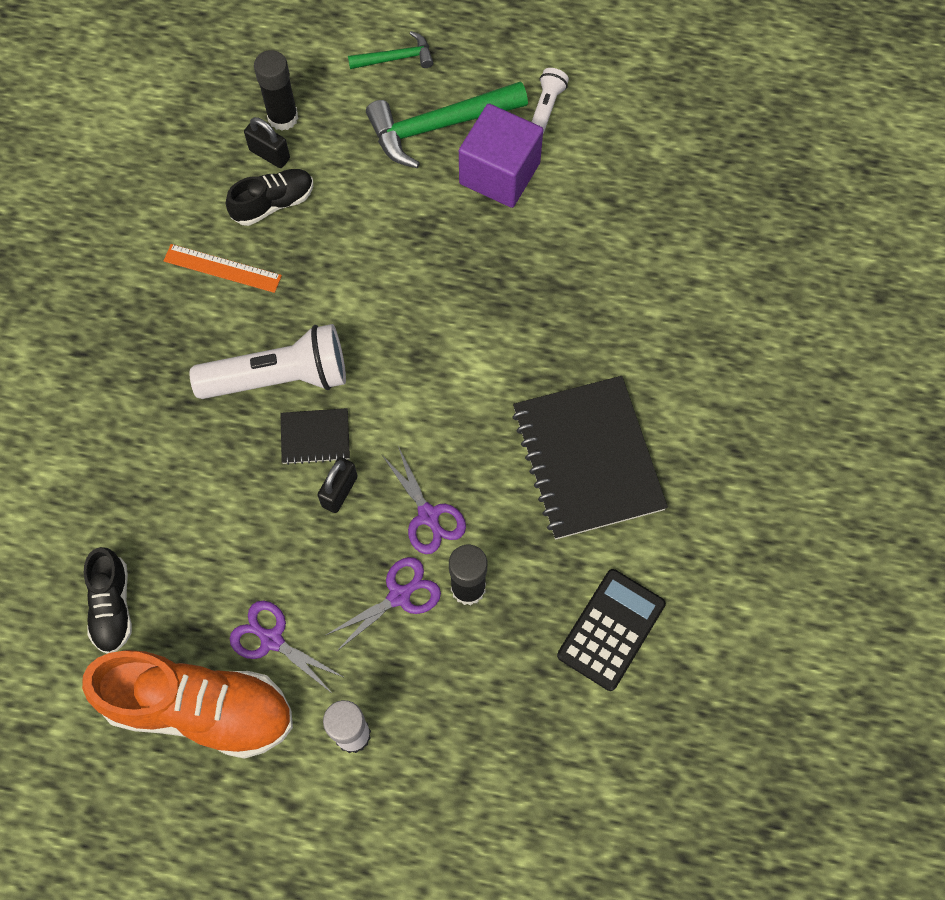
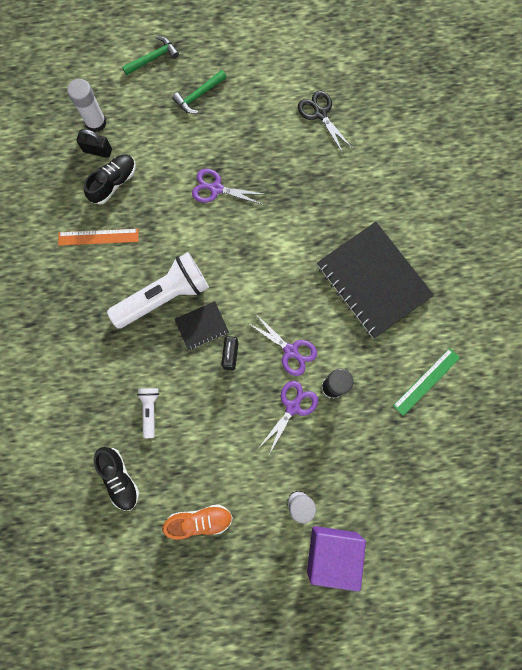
camera: 20 degrees left, 10 degrees up
(199, 708) = (199, 520): orange shoe -> orange shoe, size x0.52
(271, 639) = (226, 462): purple scissors -> purple scissors (216, 188)
(283, 117) = (96, 122): black glue stick -> white glue stick
(439, 126) = (199, 95): green hammer -> green hammer, size x0.54
(499, 173) = (249, 114): purple cube -> purple cube (332, 552)
(546, 107) = (261, 60): white flashlight -> white flashlight (150, 410)
(601, 204) = (320, 113): none -> black scissors
(611, 630) = (426, 381): black calculator -> green ruler

